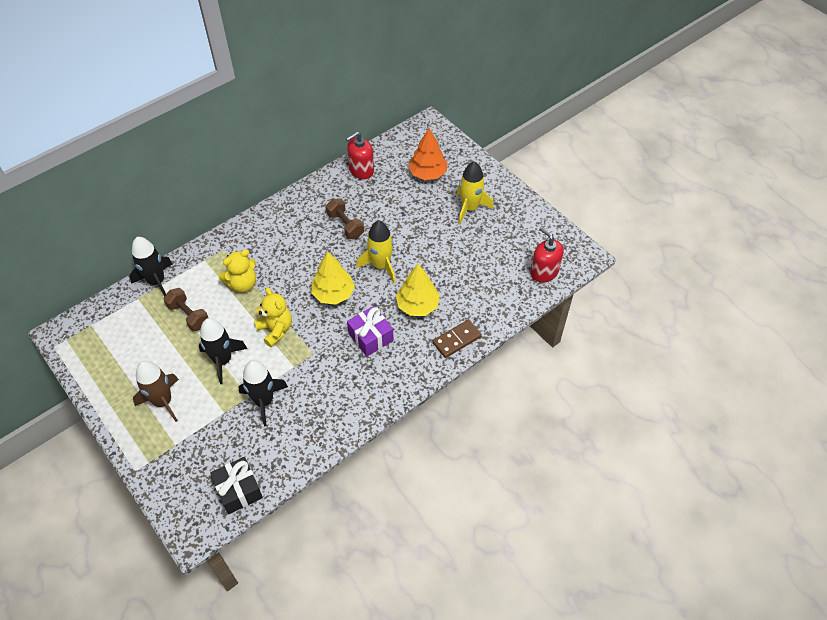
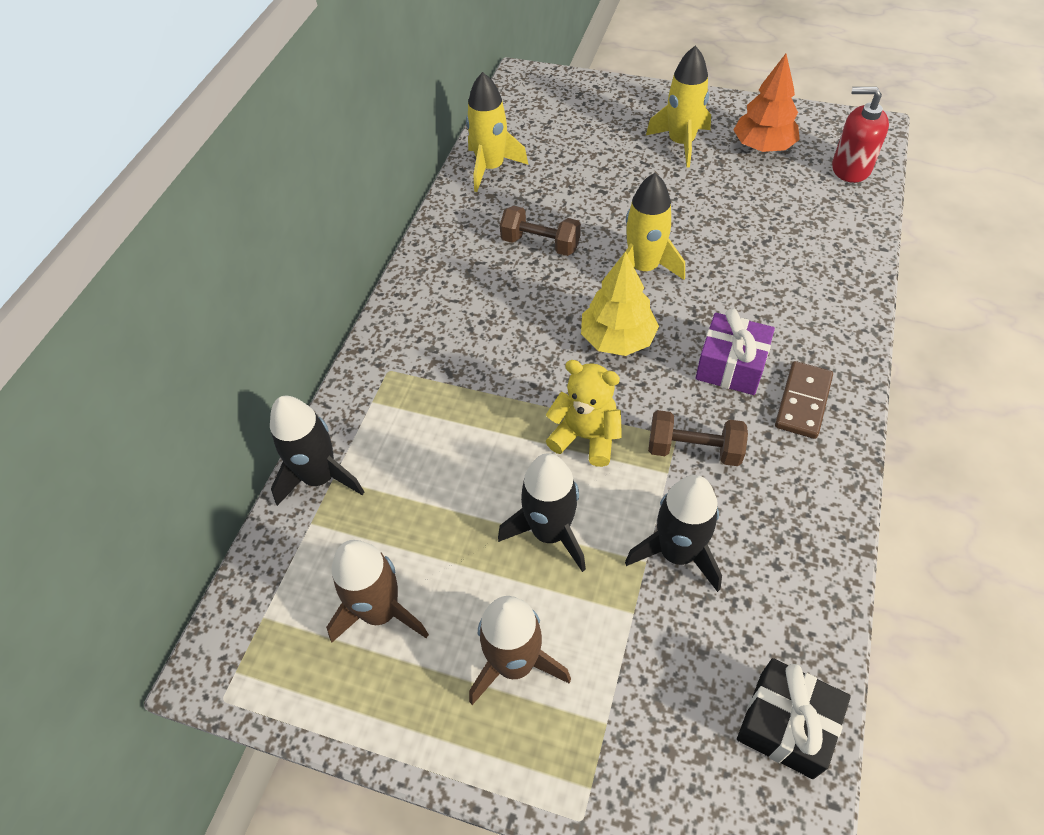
camera: 30 degrees left, 0 degrees up
(133, 350) = (381, 611): none -> brown rocket
(189, 315) = (426, 497): brown dumbbell -> brown dumbbell (694, 449)
(242, 284) = (468, 401): yellow teddy bear -> none
(361, 170) = (491, 168): red soap dispenser -> yellow rocket
(417, 305) = (746, 290): yellow tree -> none
(427, 173) = (583, 130): orange tree -> orange tree (763, 147)
(456, 340) = (843, 304): brown domino -> brown domino (802, 402)

